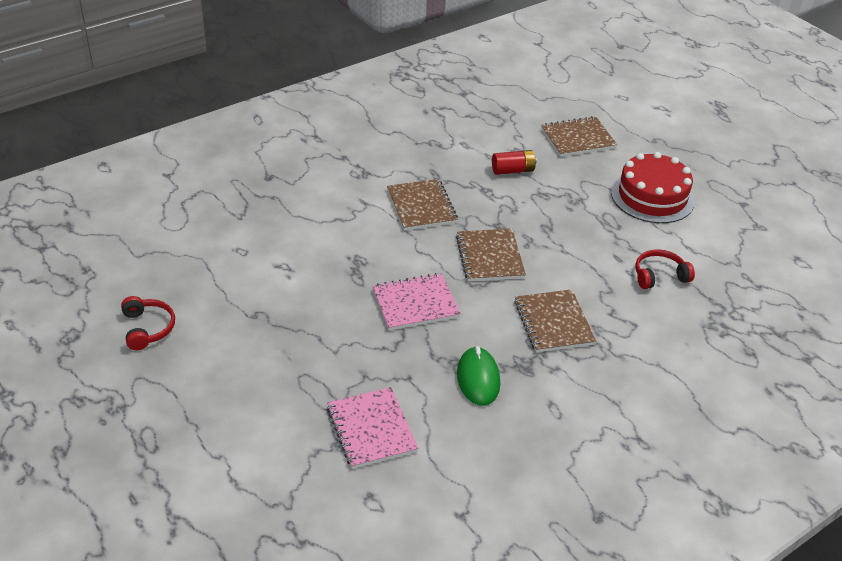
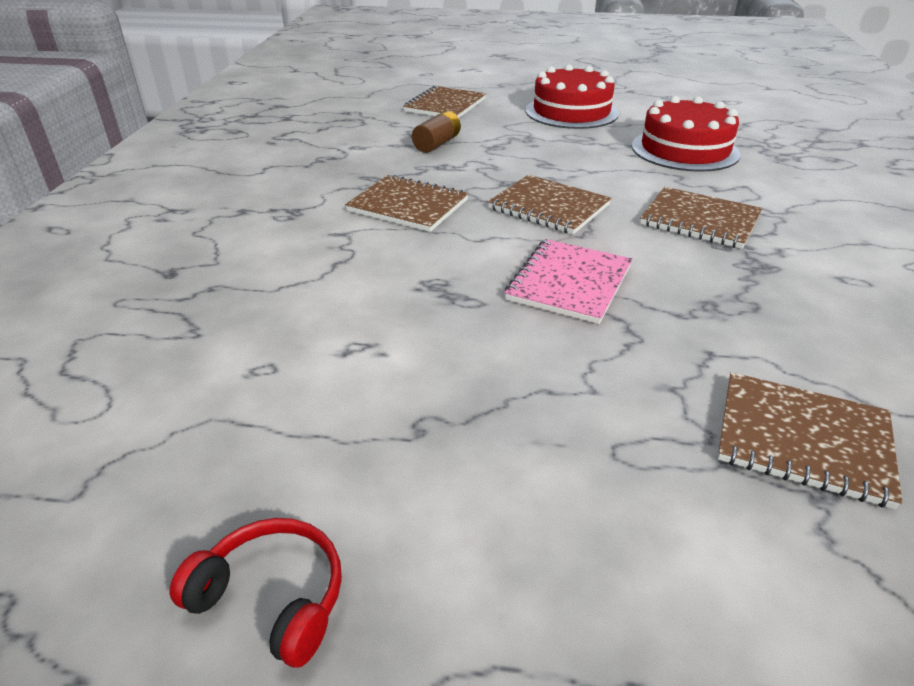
camera: 45 degrees left, 5 degrees down
(371, 429) = (803, 440): pink notebook -> brown notebook
(478, 379) = (757, 303): green mouse -> none
(512, 170) = (437, 144): red battery -> brown battery
(659, 276) = (685, 150): red headphones -> red cake

